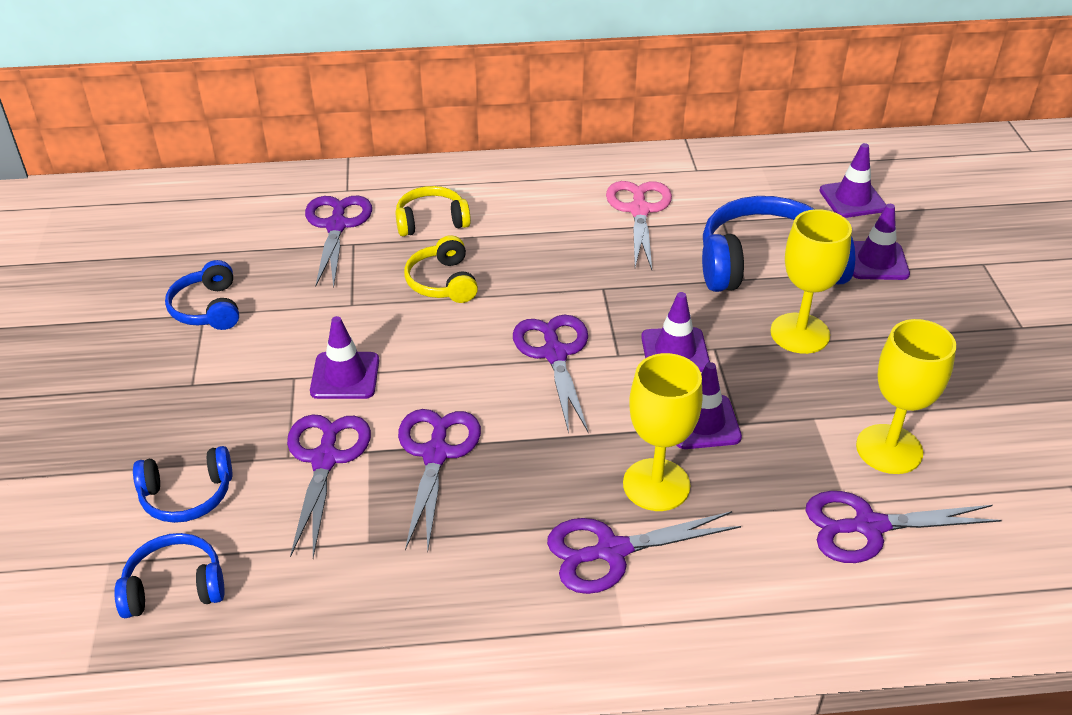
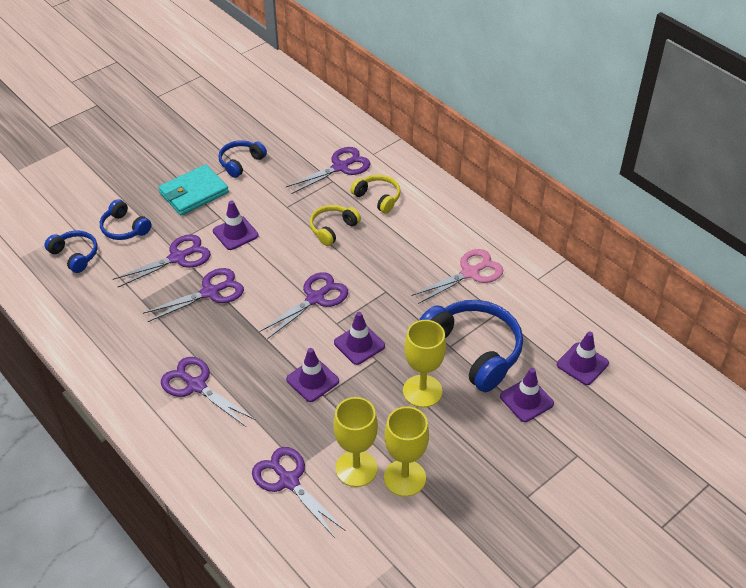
camera: 55 degrees right, 5 degrees up
(208, 383) = (194, 193): none -> turquoise wallet
(656, 485) = (252, 382): yellow goblet -> yellow goblet (404, 478)

